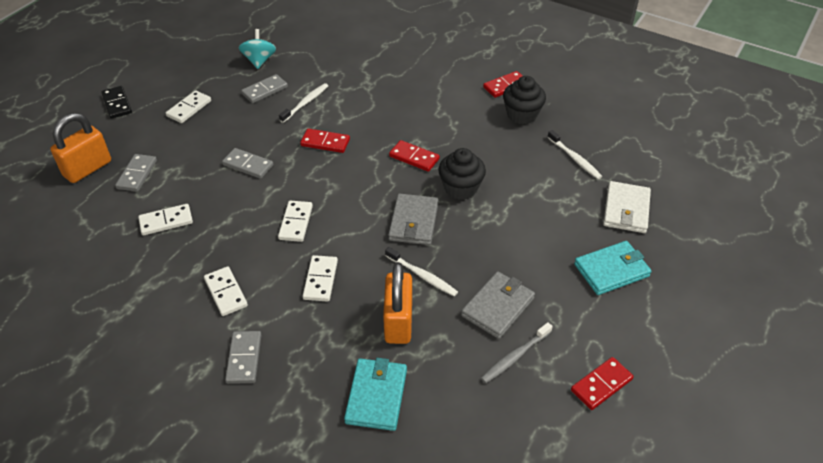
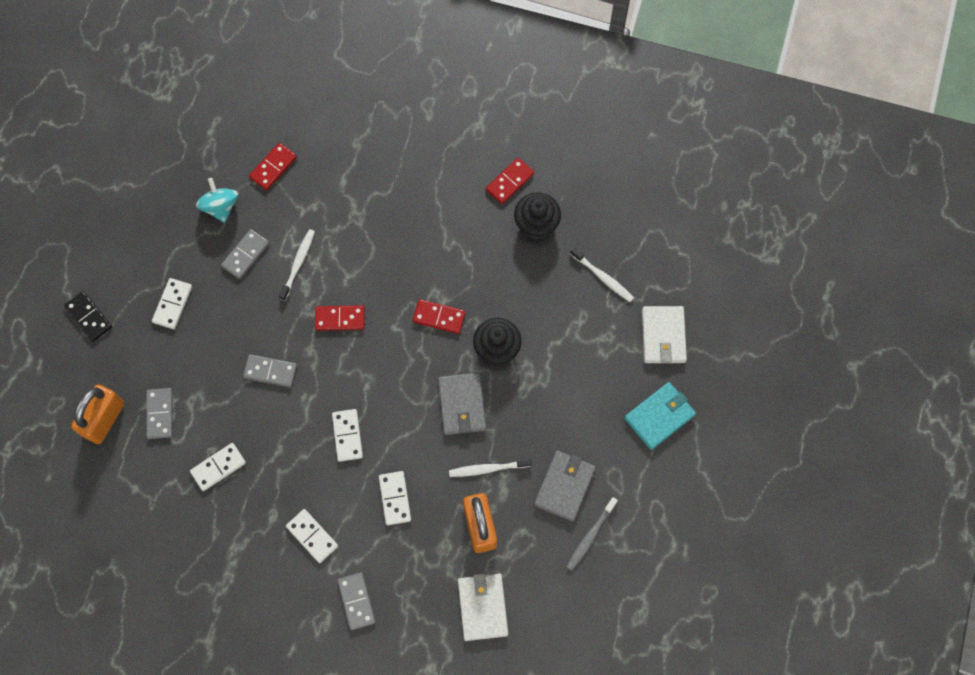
camera: 15 degrees left, 25 degrees up
(376, 396) = (482, 607): turquoise wallet -> white wallet
(422, 276) = (488, 469): white toothbrush -> white toothbrush turned 150 degrees clockwise
(601, 385) = (668, 545): red domino -> red domino (273, 167)

